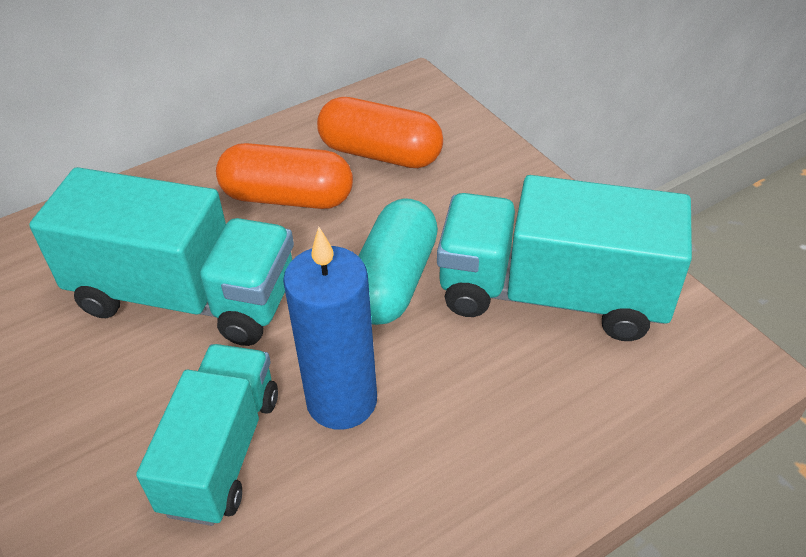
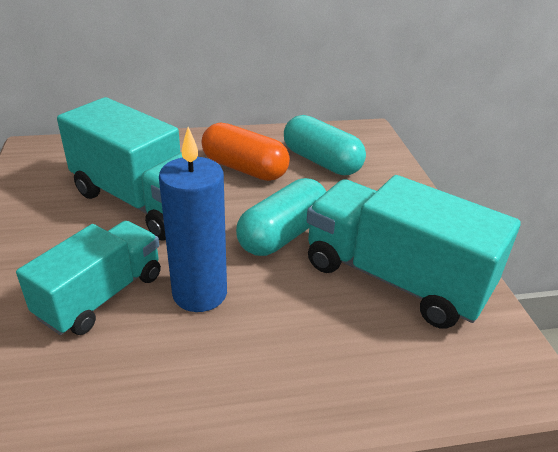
camera: 20 degrees right, 10 degrees down
(380, 154) = (321, 161): orange capsule -> turquoise capsule

